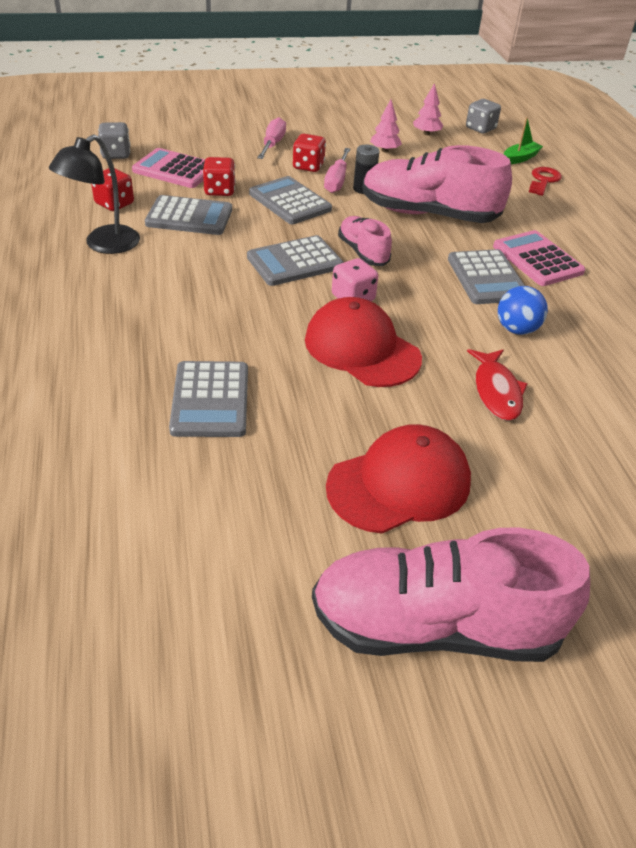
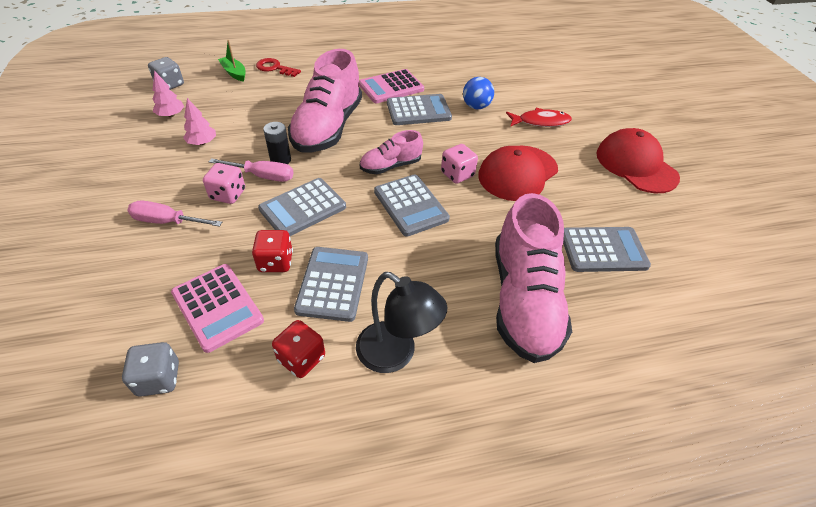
camera: 90 degrees left, 5 degrees up
(175, 170) = (217, 307): pink calculator -> pink calculator turned 60 degrees counterclockwise
(308, 166) = (228, 194): red dice -> pink dice
(435, 626) = (720, 160): pink shoe -> pink shoe (523, 299)

